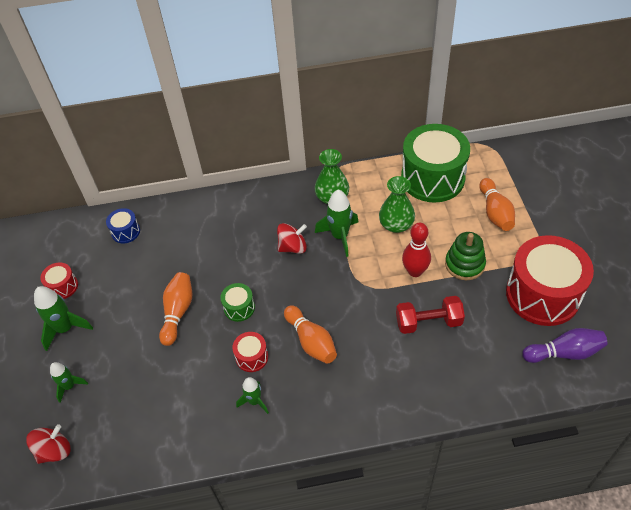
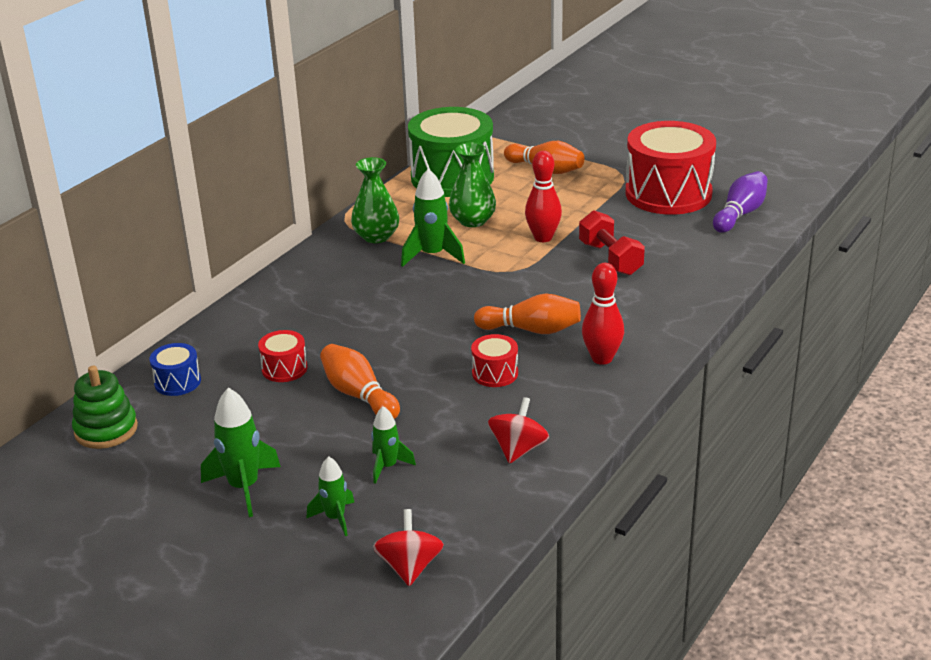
camera: 50 degrees left, 20 degrees down
(63, 286) = (175, 463): red drum -> red drum (284, 369)
(239, 308) = (420, 353): green drum -> none
(254, 401) = (551, 396): green rocket -> green rocket (388, 466)
(293, 247) = (398, 287): red spinning top -> red spinning top (518, 449)
(315, 399) = (602, 358): none -> red bowling pin
(428, 322) = (610, 259): red dumbbell -> red dumbbell turned 60 degrees counterclockwise
(464, 264) = (577, 211): green stacking toy -> green stacking toy (106, 430)

